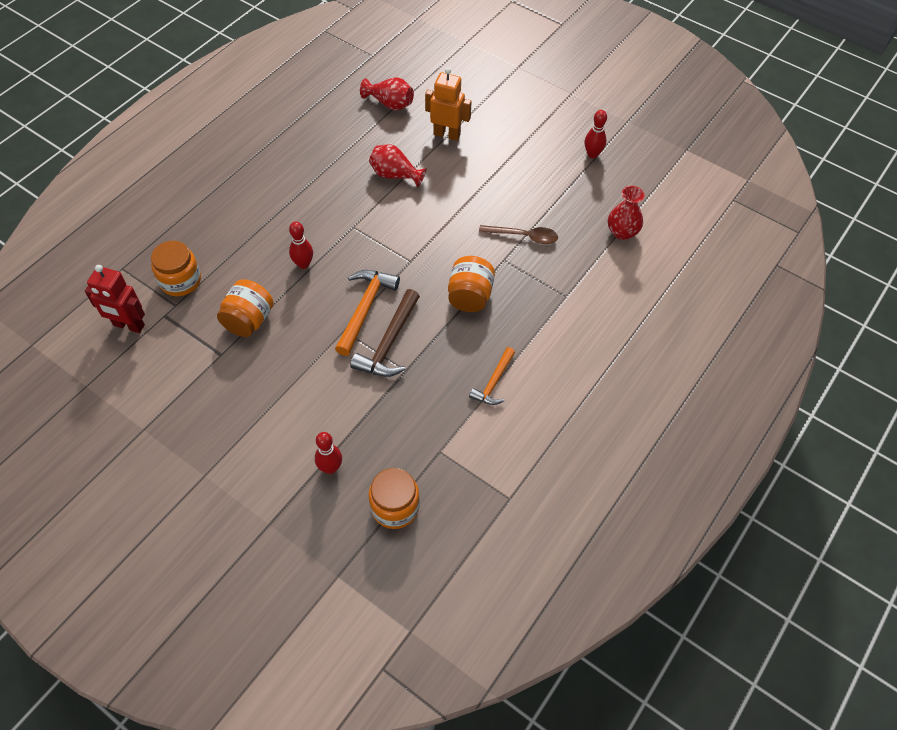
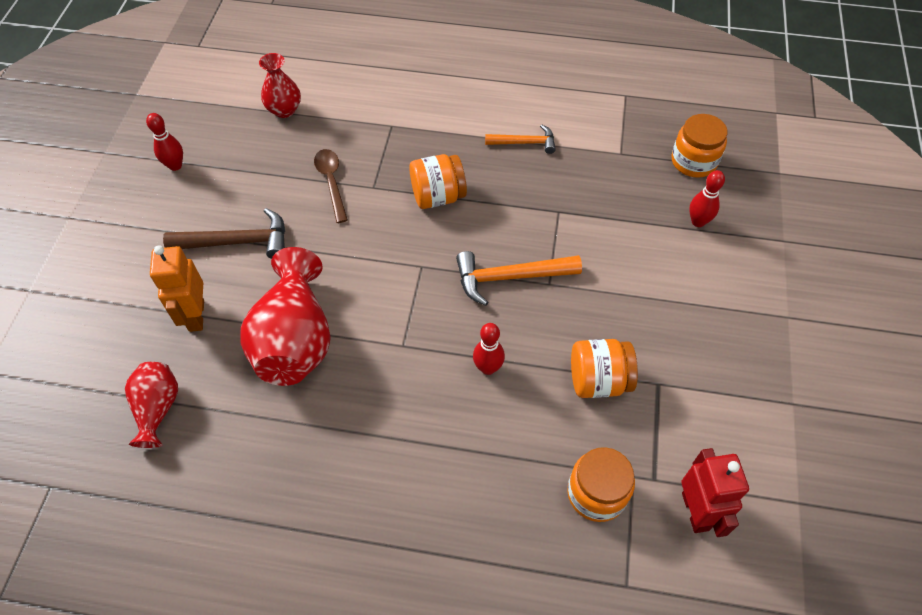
camera: 115 degrees left, 0 degrees up
(389, 343) = (538, 237): brown hammer -> brown hammer (238, 242)
(395, 175) = (295, 340): red vase -> red vase, size x1.79

